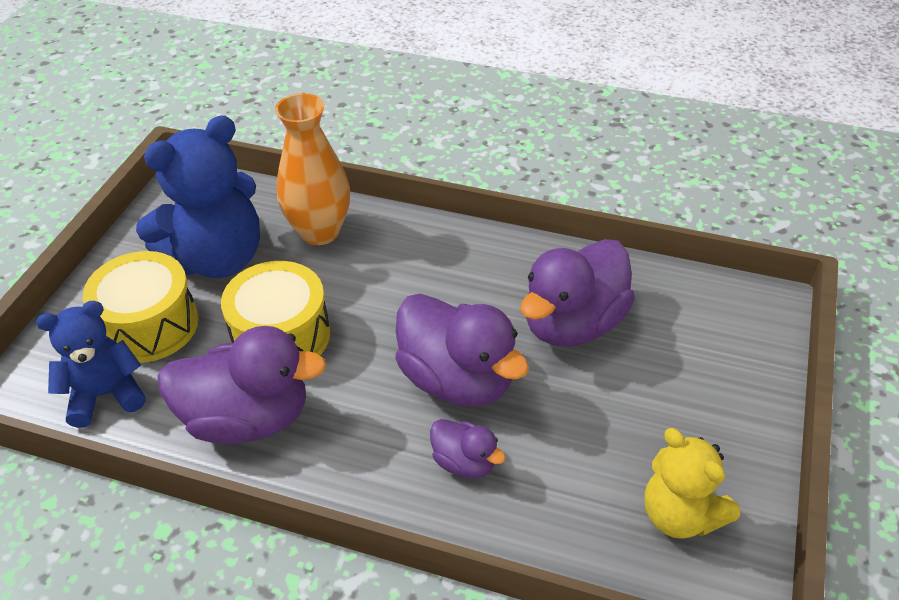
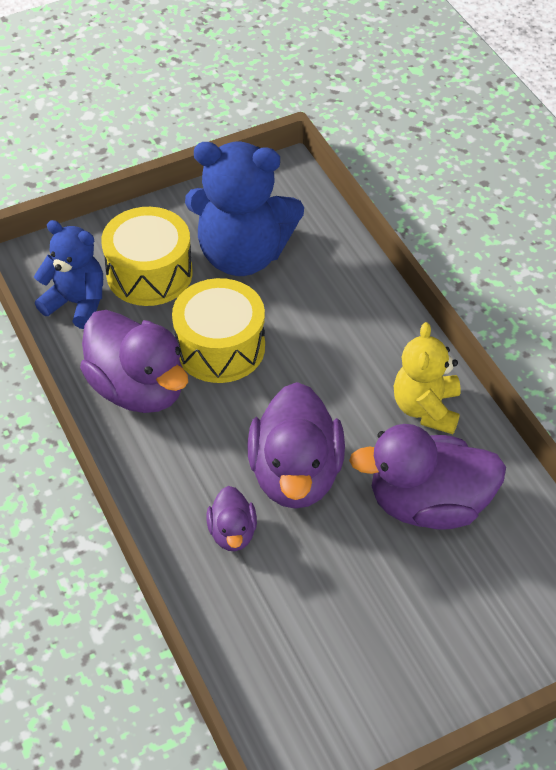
camera: 45 degrees right, 5 degrees up
(320, 232) = (334, 286): orange vase -> none
(680, 515) = (325, 692): yellow teddy bear -> yellow teddy bear (426, 408)

